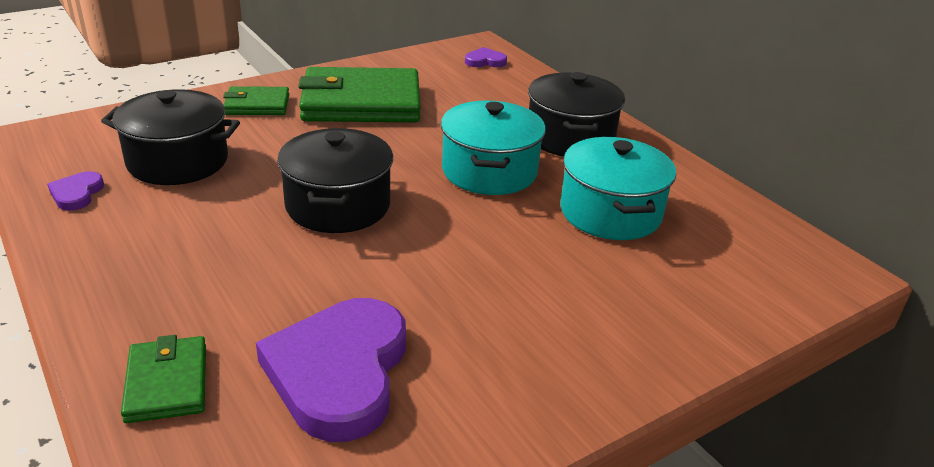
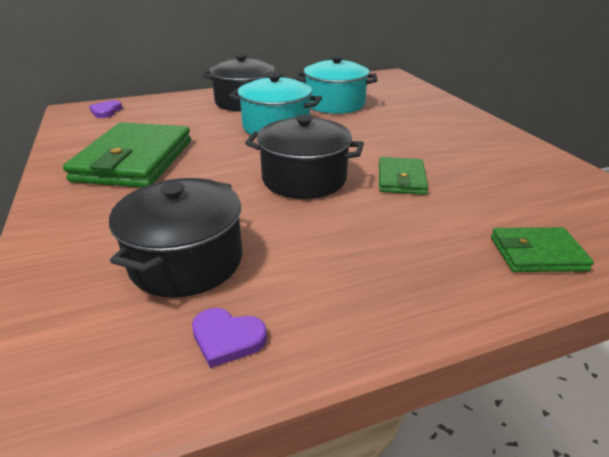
camera: 75 degrees left, 0 degrees up
(257, 105) = (90, 211): green wallet -> green wallet (401, 179)
(339, 372) = (499, 187): purple heart -> none

